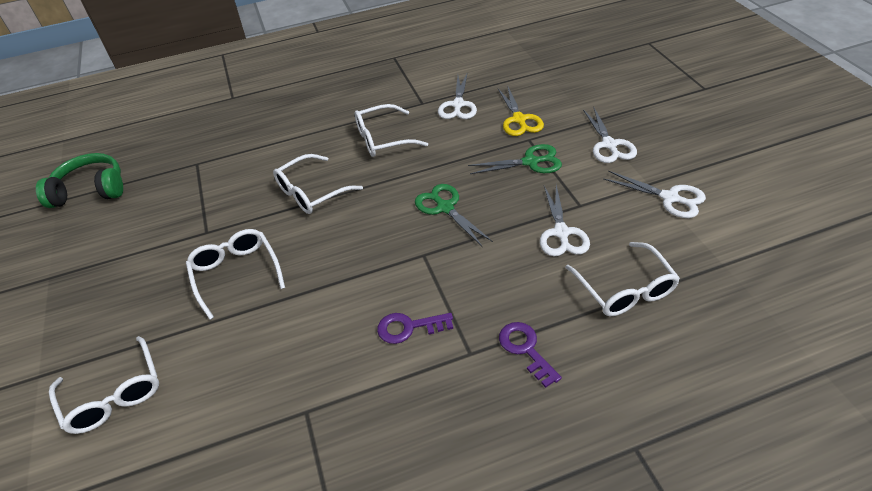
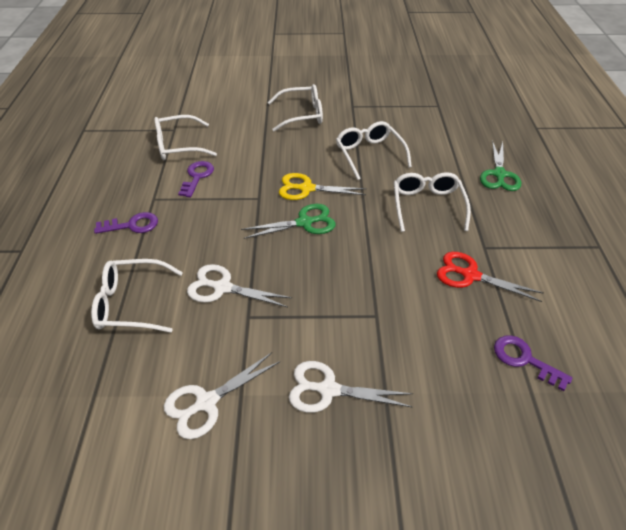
camera: 105 degrees right, 0 degrees up
(90, 190) = (427, 65): green headphones -> none
(114, 395) = (240, 74): white glasses -> white glasses (178, 146)
(458, 105) = (470, 275): white scissors -> red scissors
(519, 119) = (418, 320): yellow scissors -> yellow scissors (306, 188)
(521, 75) = (524, 359): none -> purple key
(530, 162) = (335, 302): green scissors -> green scissors (499, 174)

